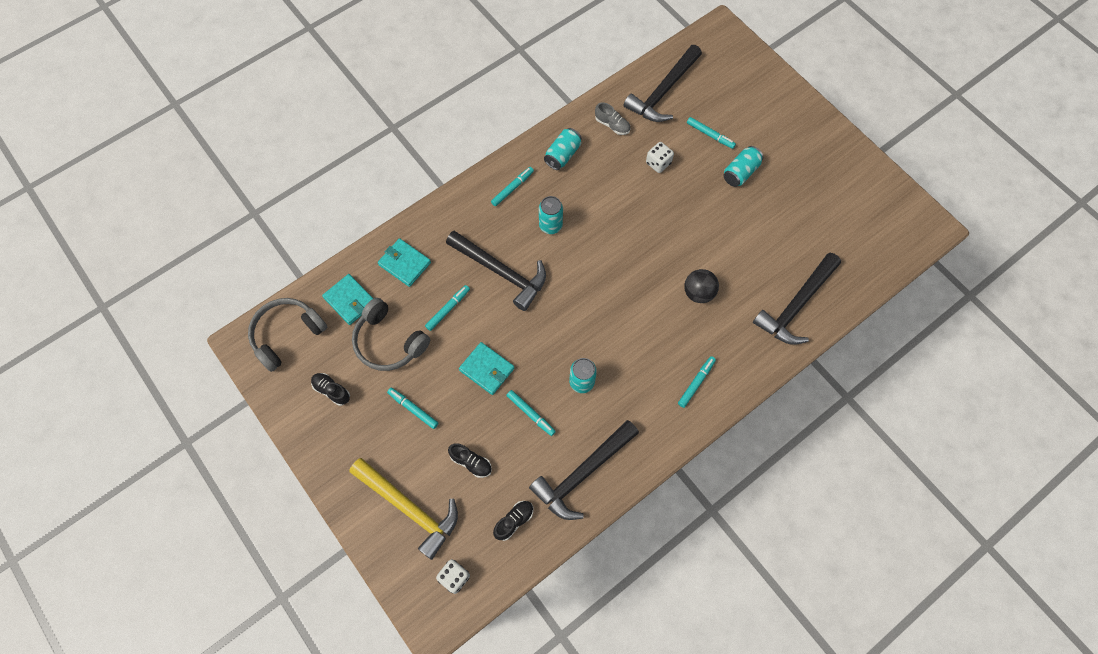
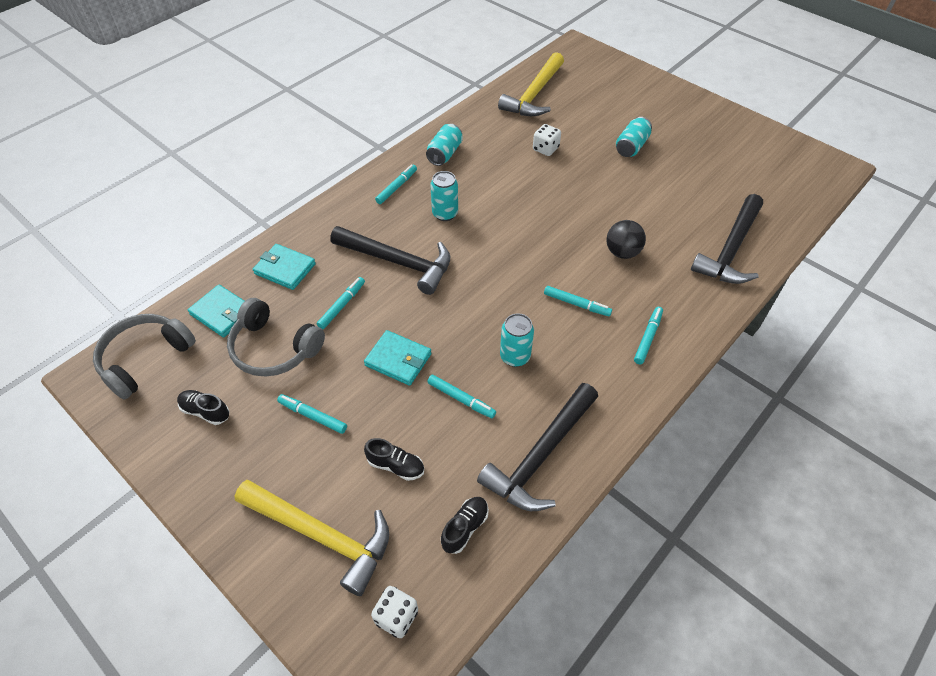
camera: 10 degrees left, 15 degrees down
(612, 125) = (490, 125): grey shoe -> none
(663, 92) = (534, 95): black hammer -> yellow hammer
(710, 135) = (591, 121): turquoise marker -> turquoise marker (576, 304)

